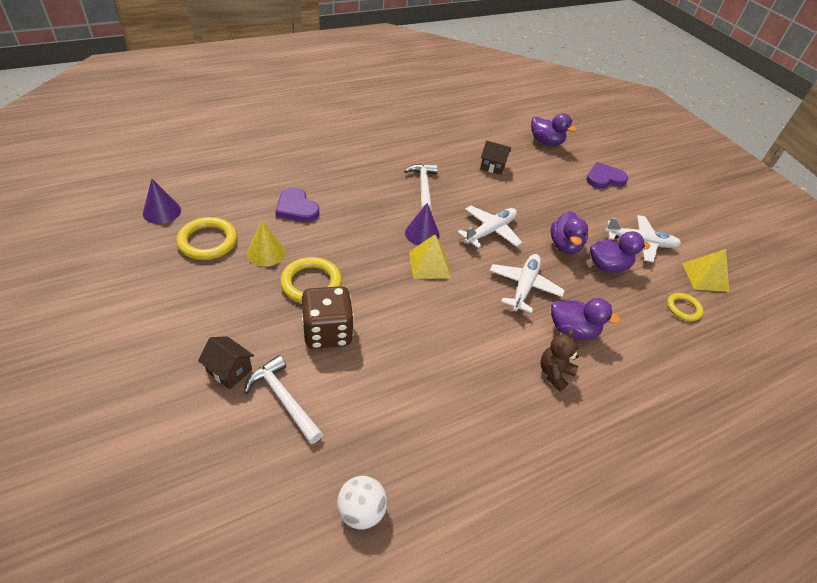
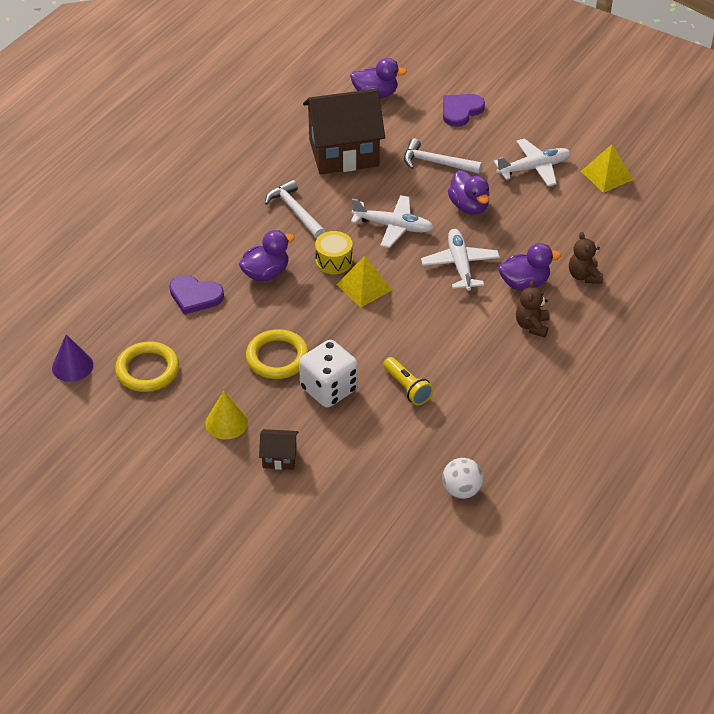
camera: 25 degrees left, 0 degrees up
(266, 253) = (210, 352): yellow cone -> yellow cone (226, 422)
(283, 399) = (341, 454): white hammer -> white hammer (436, 163)
(327, 332) = (329, 389): brown dice -> white dice
(395, 369) = (407, 388): none -> yellow flashlight
(422, 234) = (334, 261): purple cone -> yellow drum
(490, 231) = (393, 226): white plane -> white plane turned 90 degrees clockwise
(492, 166) = (344, 153): brown house -> brown house, size x2.33
(607, 266) = (519, 208): purple duck -> purple duck (266, 273)
(634, 352) = (584, 276): none -> brown teddy bear
(683, 308) = (603, 216): yellow ring -> none

